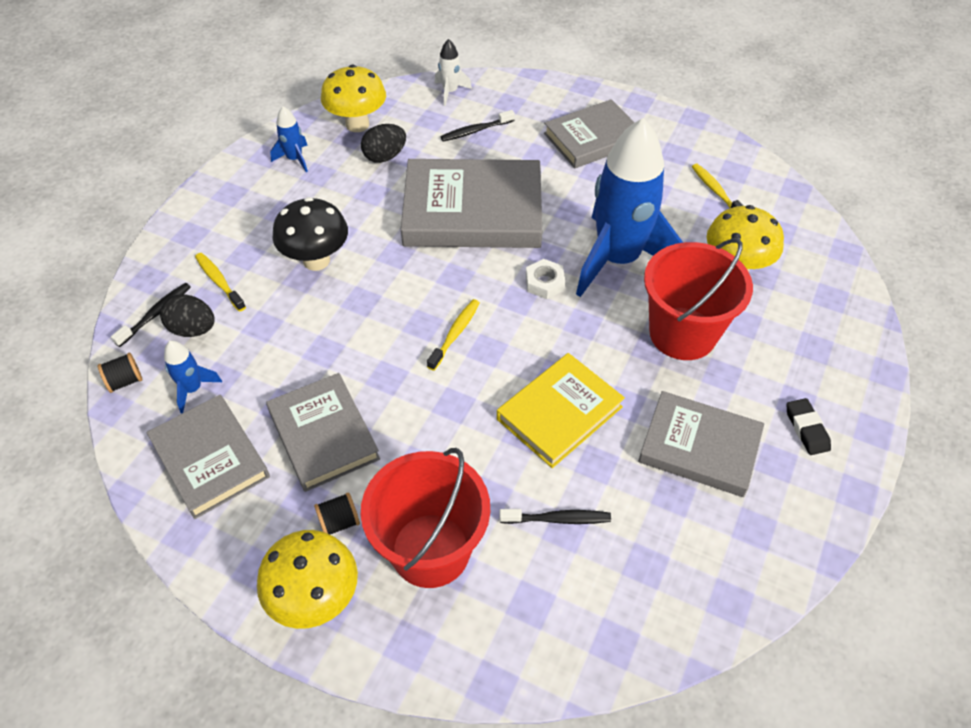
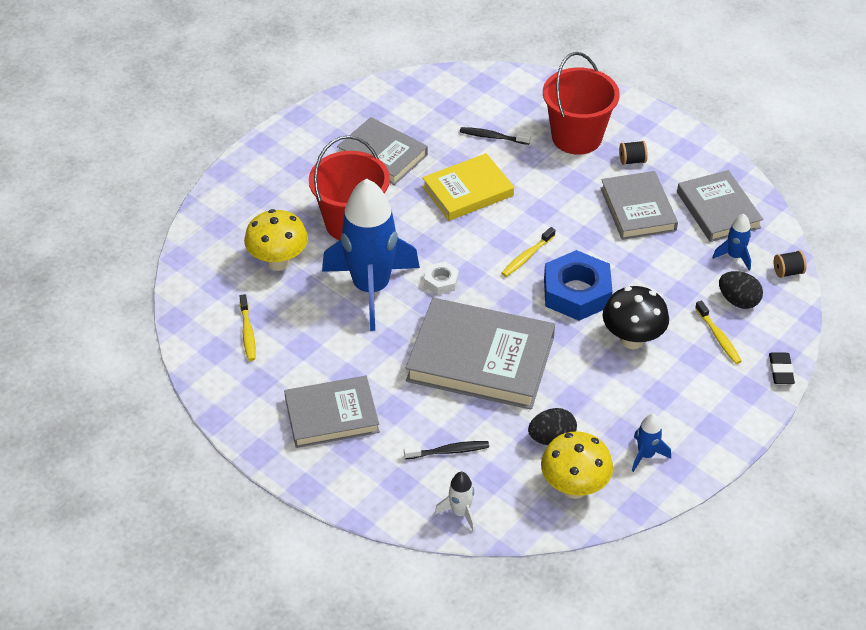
camera: 165 degrees left, 5 degrees down
(156, 314) = (770, 319): black toothbrush -> none
(315, 599) = (650, 128): yellow mushroom -> none
(386, 301) = (576, 292): none -> blue nut
(806, 429) = (304, 151): black eraser -> black eraser (780, 371)

